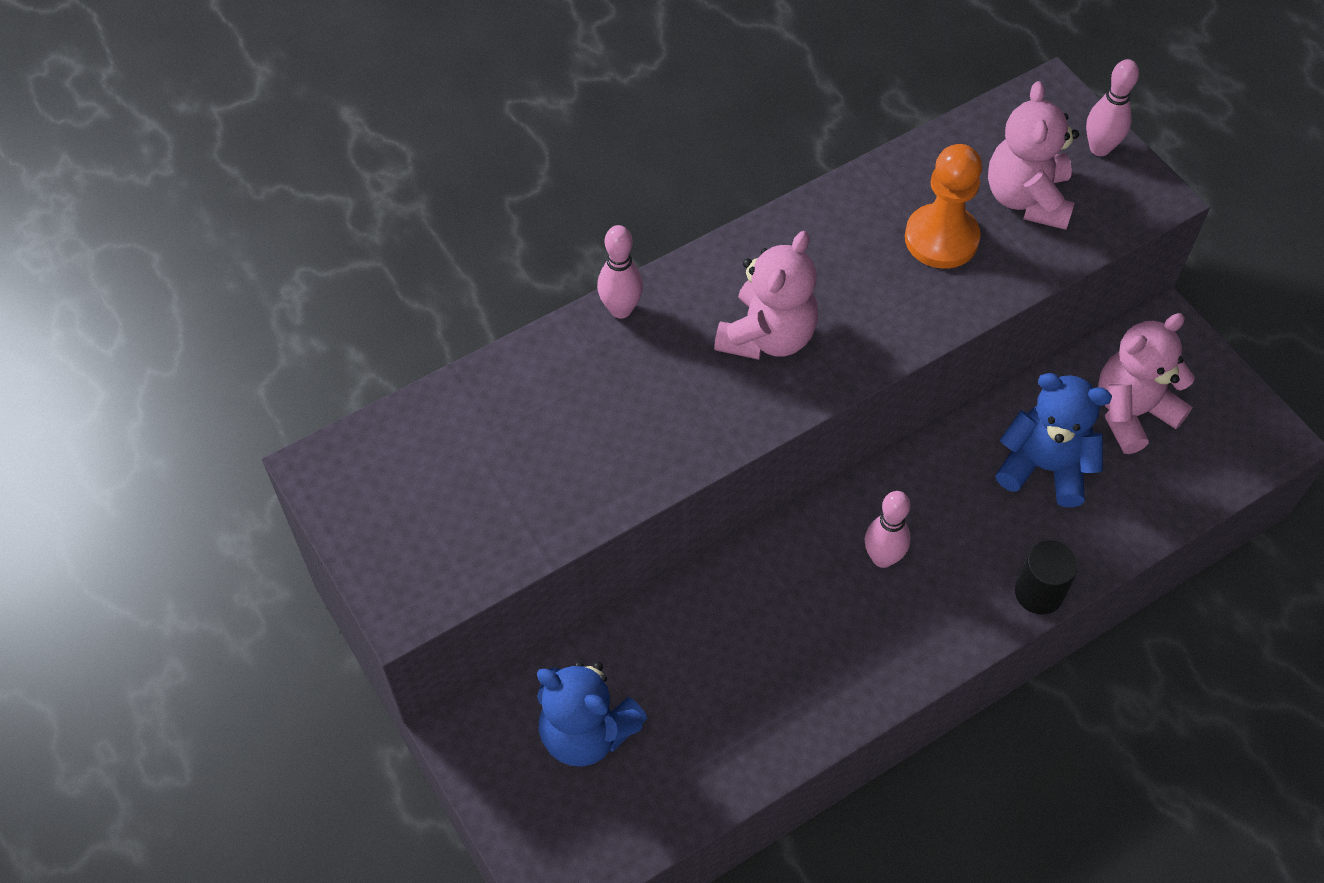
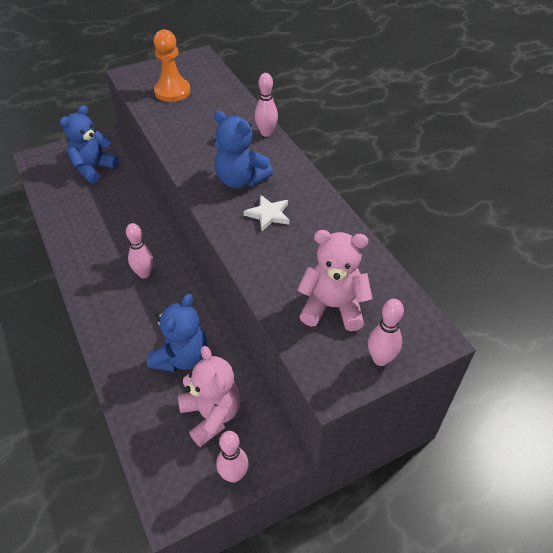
camera: 95 degrees right, 10 degrees down
(767, 336) = (240, 180): pink teddy bear -> blue teddy bear
(851, 288) = (268, 214): none -> white star
(941, 238) = (301, 258): orange pawn -> orange pawn (172, 91)
(1038, 593) = (101, 339): black cylinder -> none
(1210, 375) = (234, 475): none -> pink bowling pin

